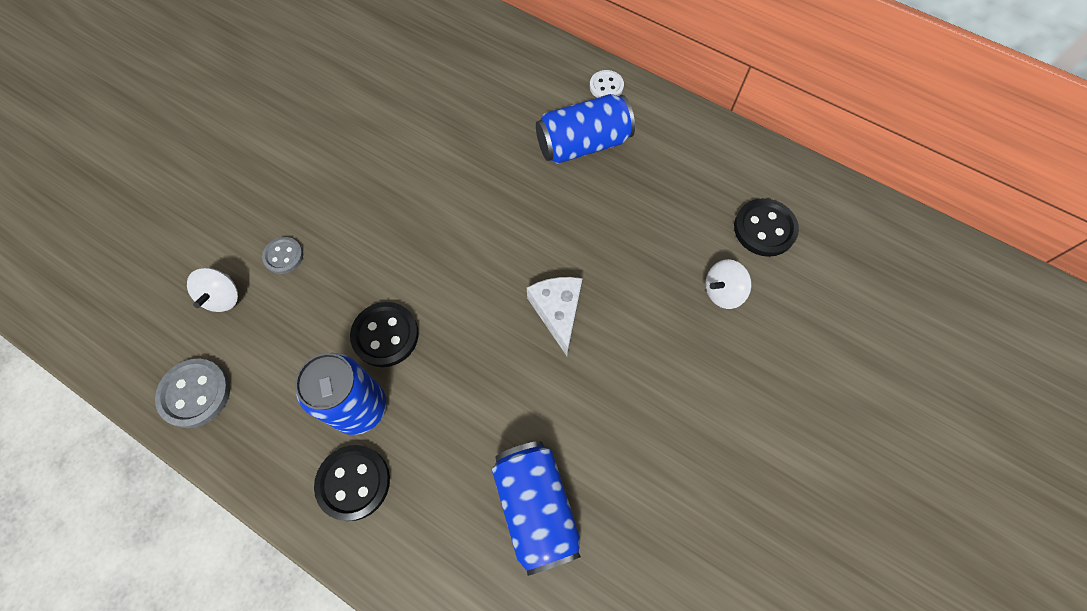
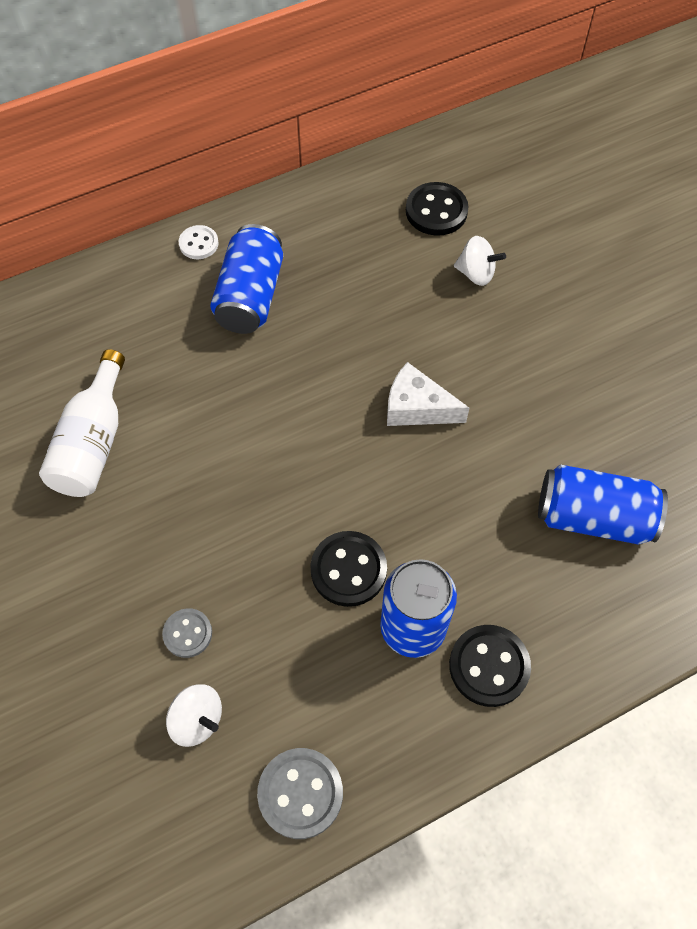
camera: 60 degrees left, 5 degrees down
(399, 119) = (93, 443): none -> white bottle
(722, 292) = (476, 273): white spinning top -> white spinning top turned 75 degrees counterclockwise

